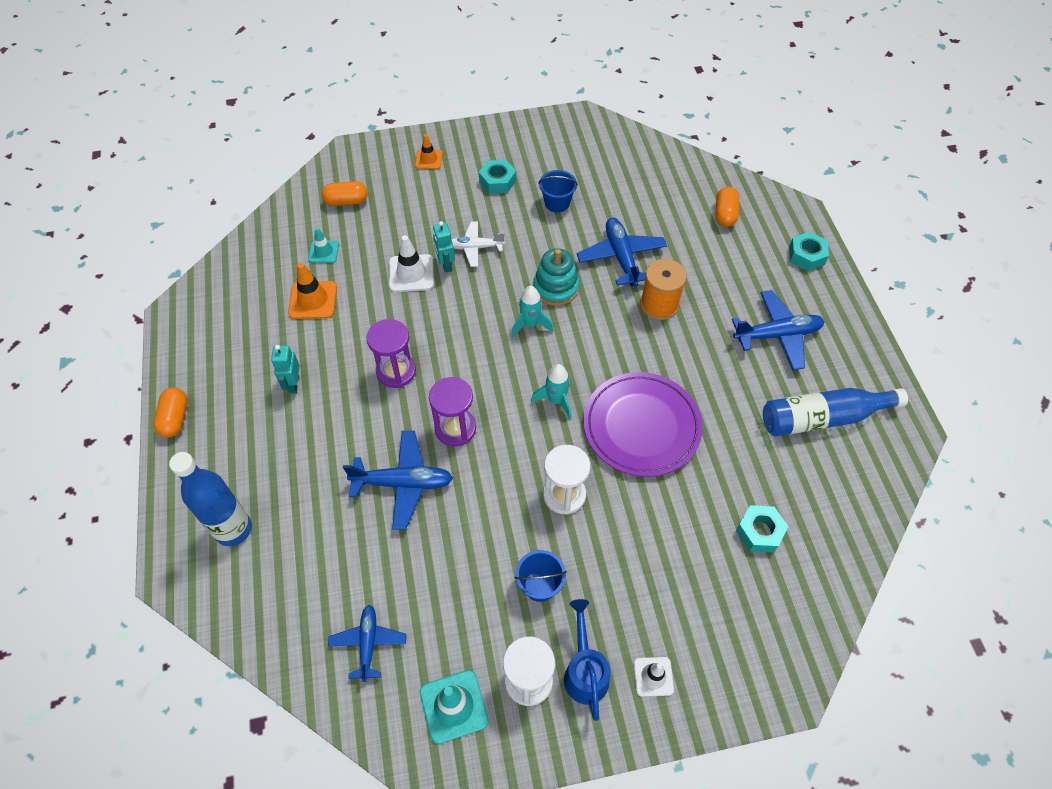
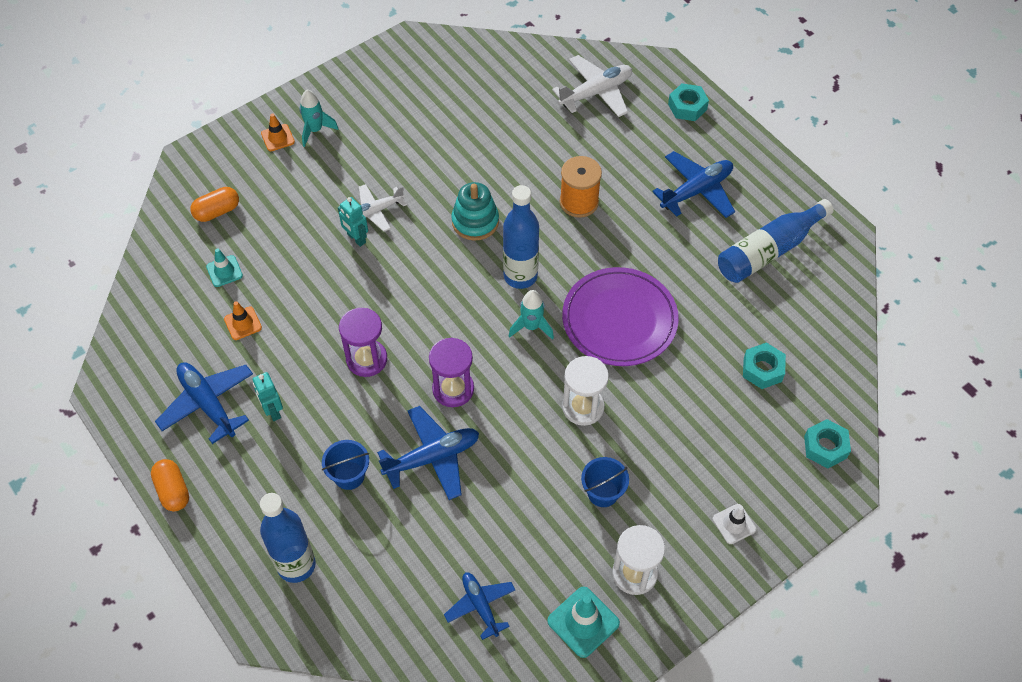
camera: 25 degrees left, 0 degrees up
(313, 300) = (243, 323): orange traffic cone -> orange traffic cone, size x0.64
(411, 273) = (327, 260): white traffic cone -> none
(497, 181) = (361, 136): turquoise nut -> turquoise nut (825, 447)
(530, 324) = (470, 265): turquoise rocket -> turquoise rocket (315, 130)
(557, 203) = (432, 137): blue bucket -> blue bucket (349, 475)
(570, 351) = (520, 276): none -> blue bottle
(585, 670) = (676, 544): blue watering can -> none
(621, 257) = (521, 169): blue plane -> blue plane (208, 404)
(725, 214) = (595, 93): orange capsule -> white plane

